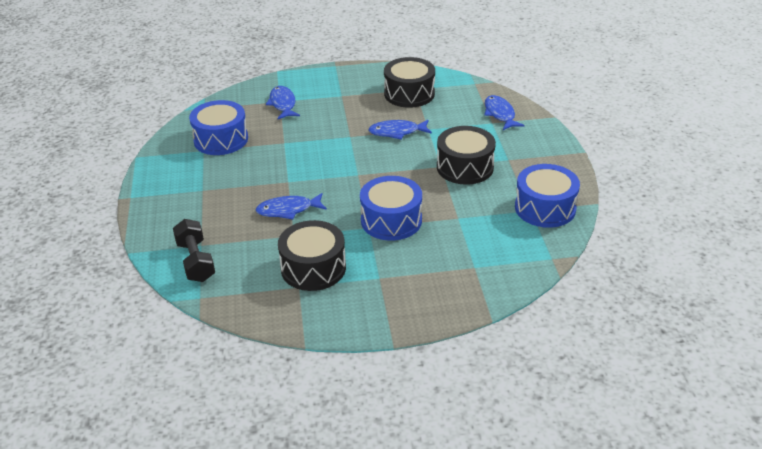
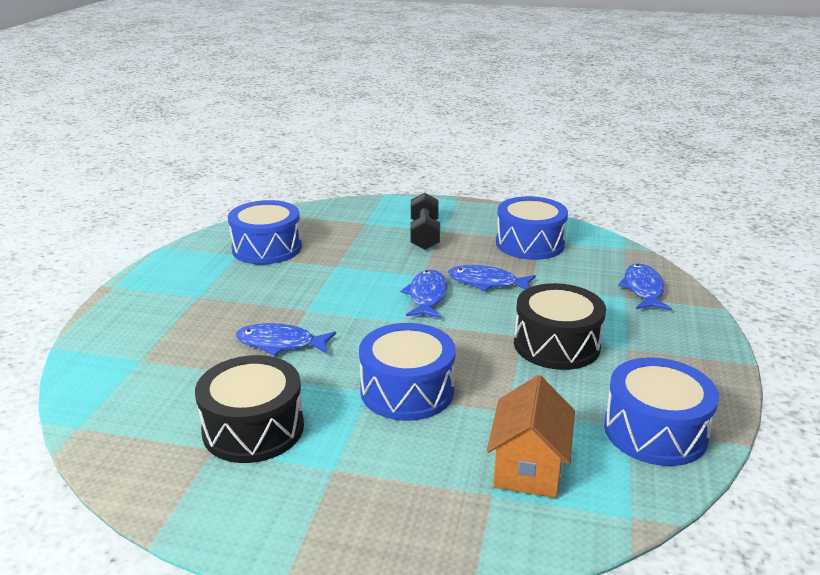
camera: 20 degrees right, 10 degrees down
(195, 261) = (116, 378): black dumbbell -> black dumbbell (424, 235)
(283, 104) = (366, 226): blue fish -> blue fish (427, 296)
(409, 94) = (529, 244): black drum -> blue drum
(486, 247) = (528, 468): none -> orange house

